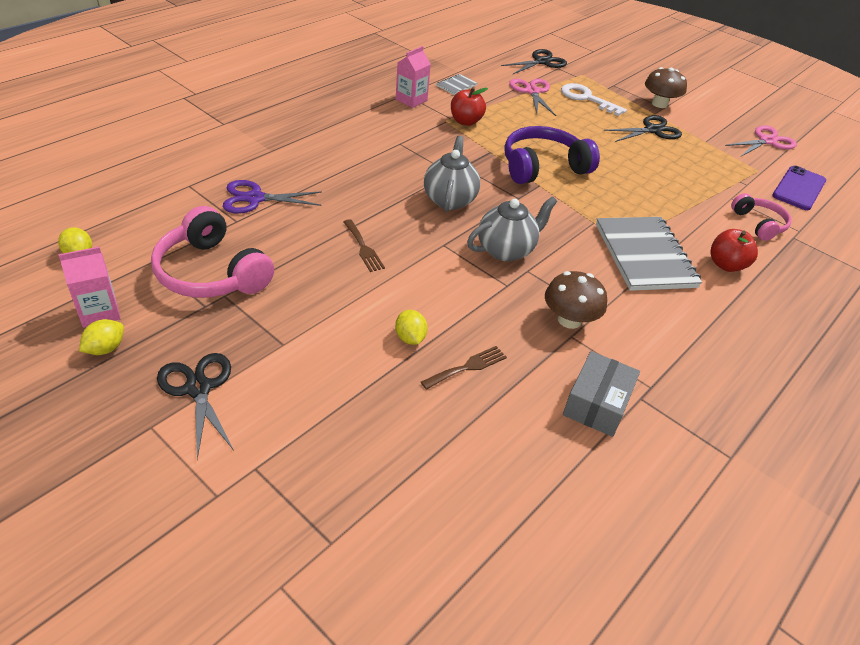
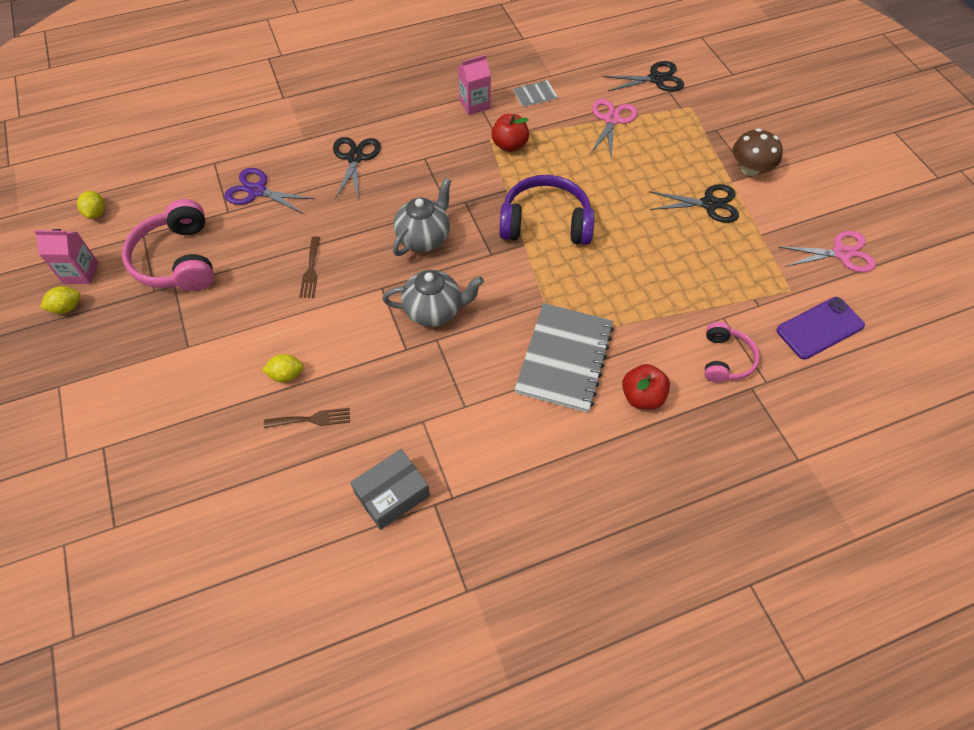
camera: 30 degrees right, 15 degrees up
(198, 388) = (106, 365): black scissors -> black scissors (355, 158)
(410, 338) = (286, 375): yellow lemon -> yellow lemon turned 75 degrees clockwise
(569, 320) = (434, 404): brown mushroom -> none
(586, 98) = (667, 142): white key -> none

